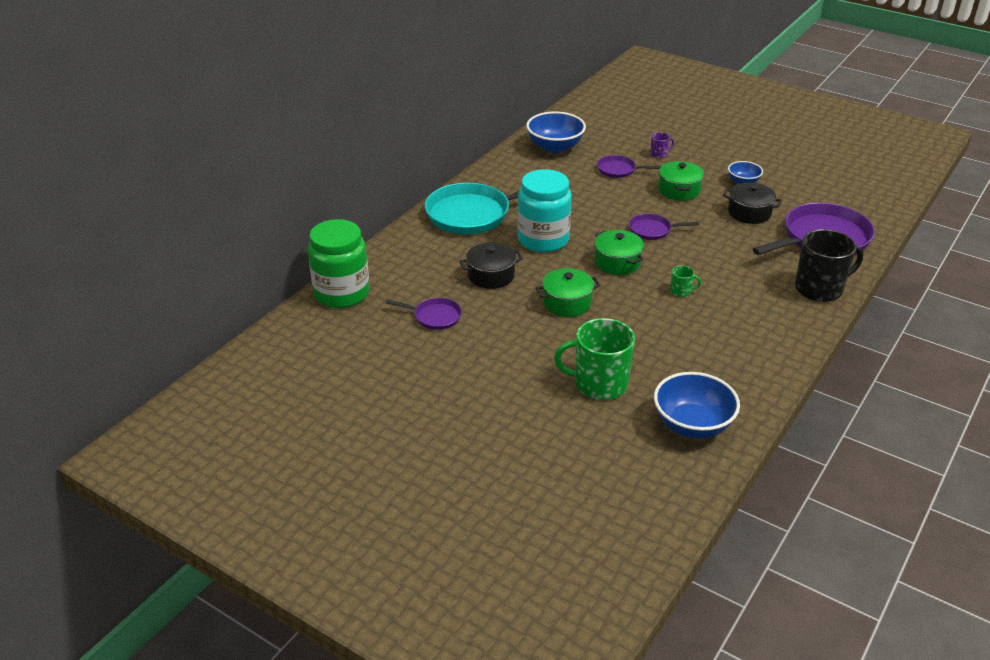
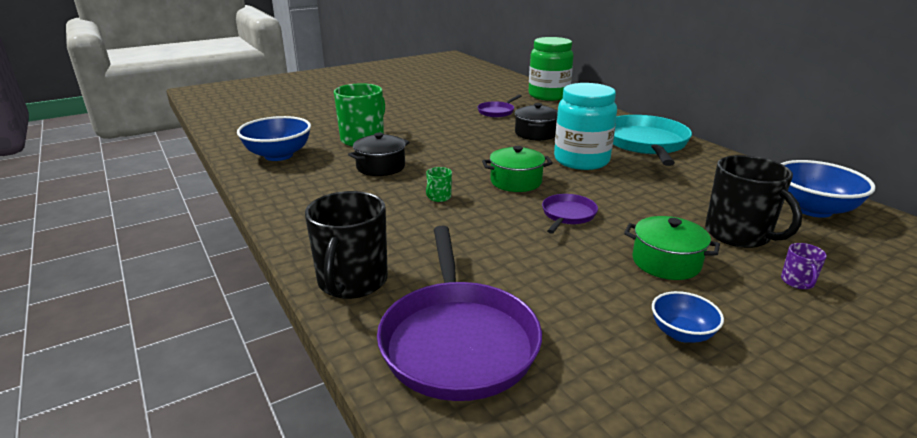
camera: 115 degrees right, 10 degrees down
(567, 303) = (472, 149): green pot -> none
(618, 170) = (738, 234): purple pan -> black mug
(749, 213) = (574, 299): black pot -> black pot (380, 167)

